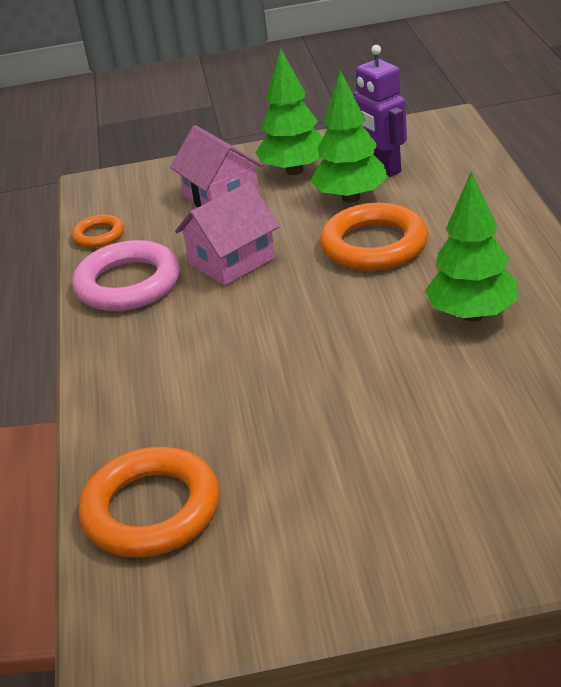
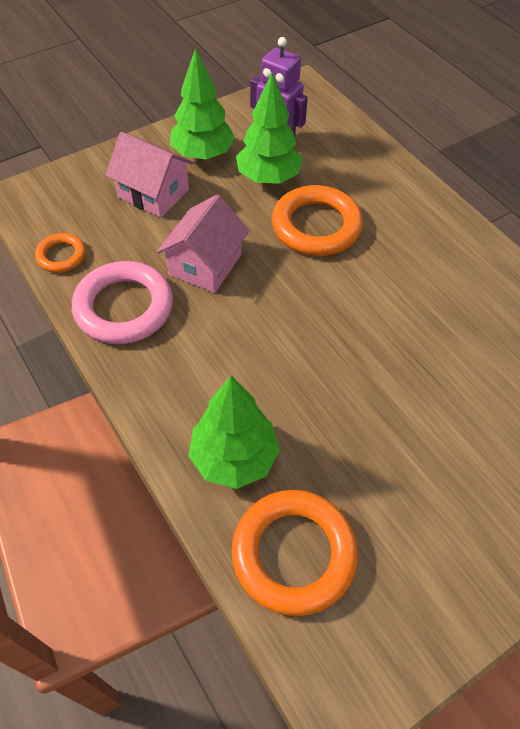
camera: 30 degrees left, 20 degrees up
(472, 315) = (432, 285): green tree -> green tree (234, 458)

